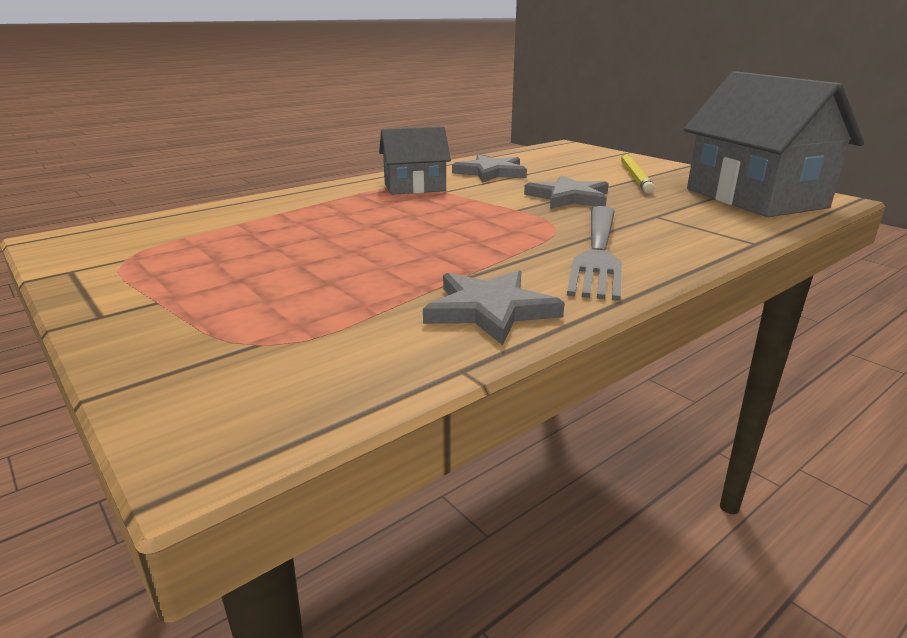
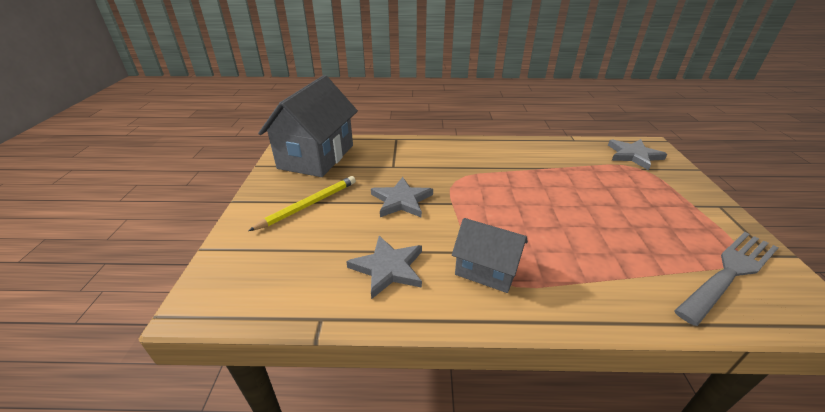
camera: 140 degrees left, 10 degrees up
(490, 310) = (546, 151): grey star -> grey star (633, 155)
(597, 252) = (466, 158): grey fork -> grey fork (729, 273)

